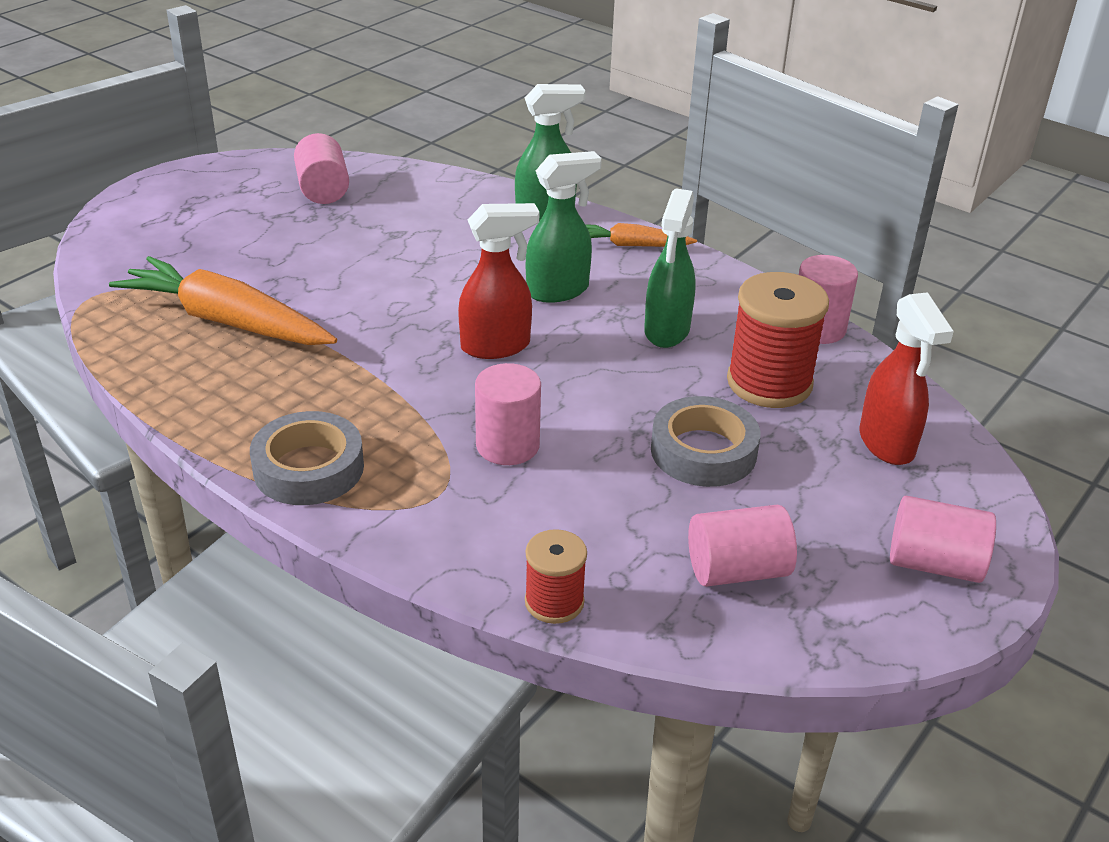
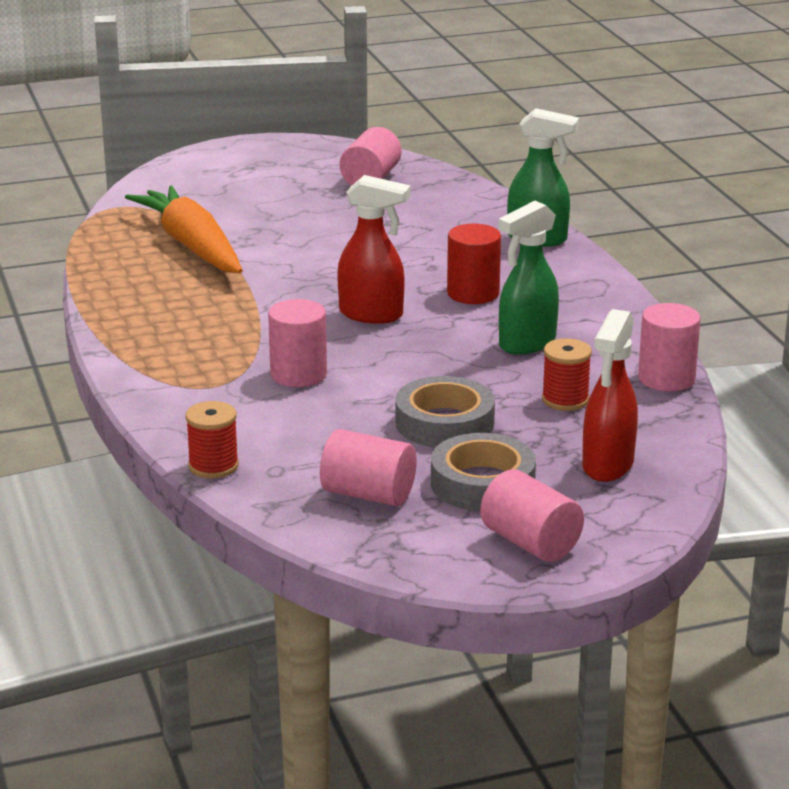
camera: 35 degrees right, 10 degrees down
(309, 468) = (143, 345): grey tape -> grey tape (482, 483)
(558, 291) = (473, 293): green spray bottle -> red cylinder
(632, 245) = (583, 280): orange carrot -> none
(769, 383) = (565, 400): red spool -> red spool, size x0.56

